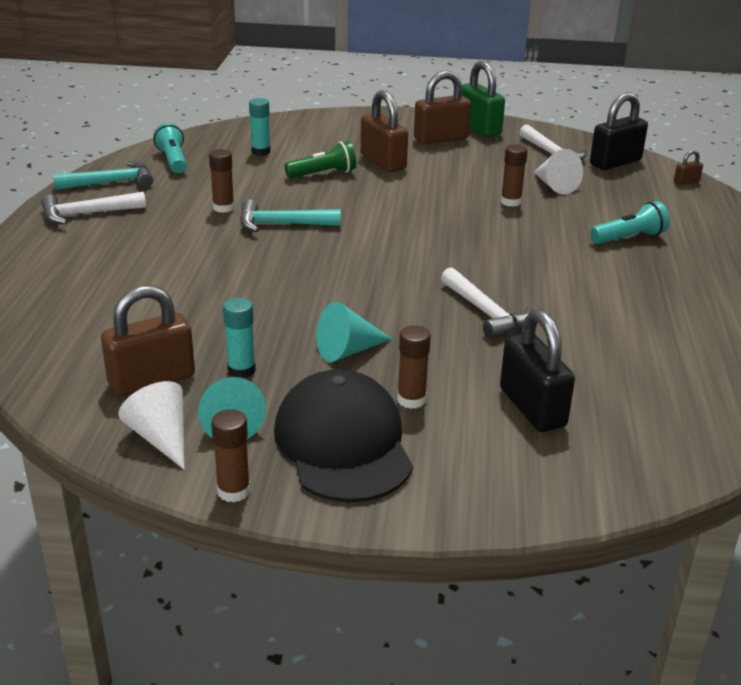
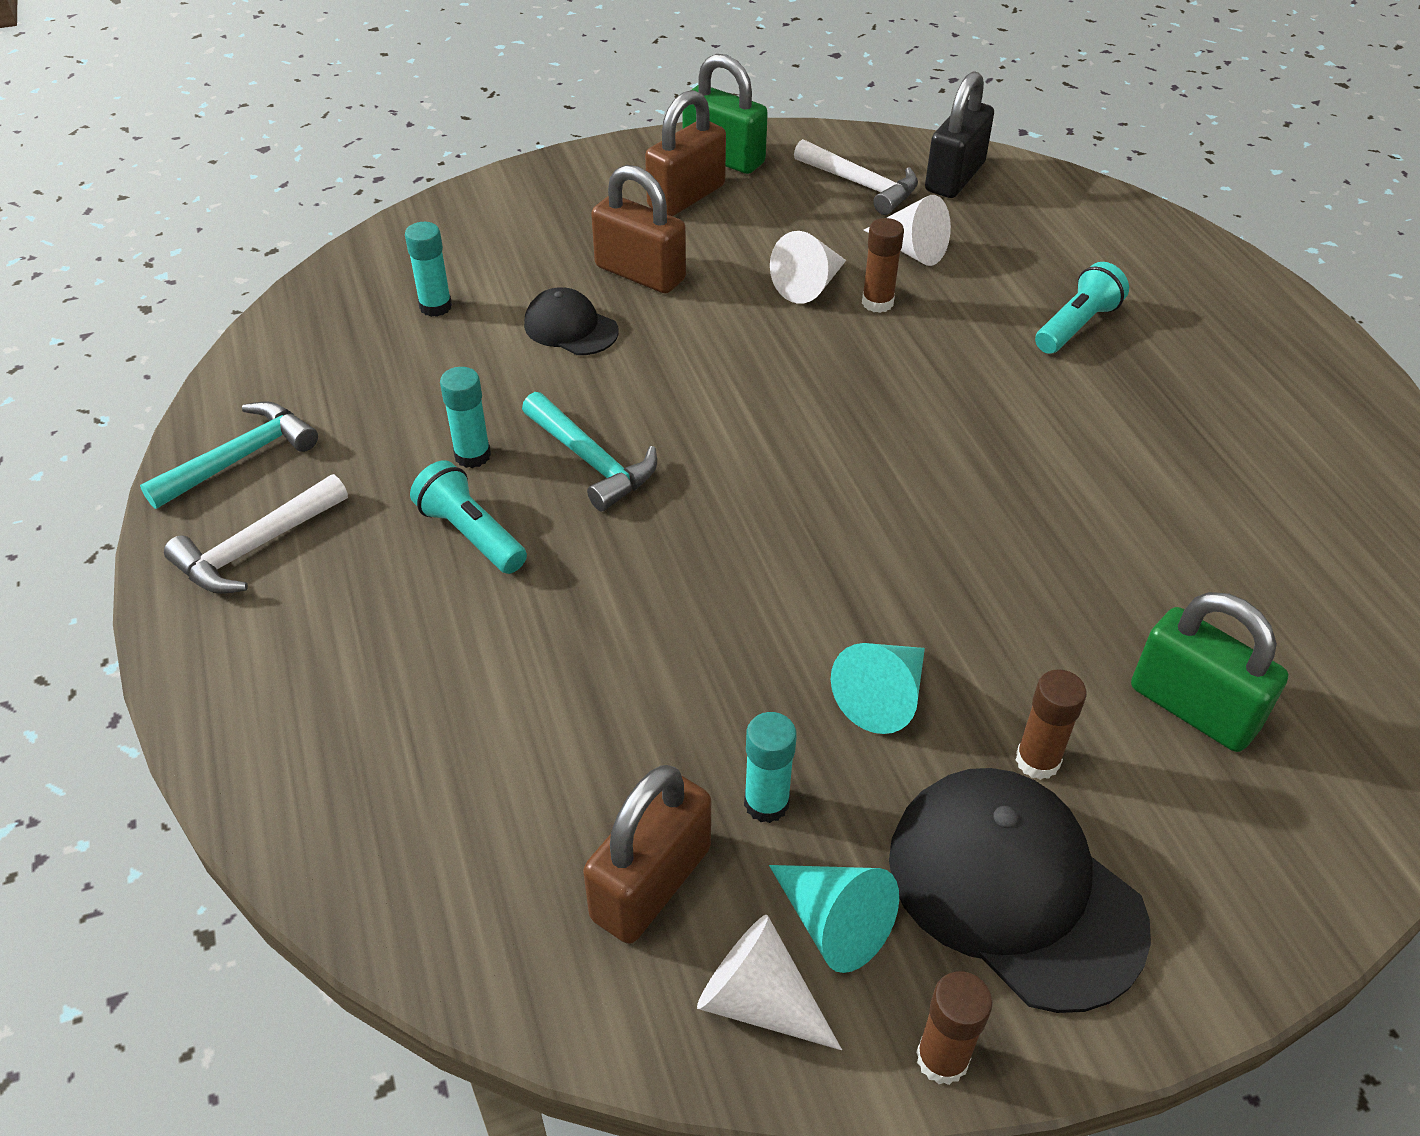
camera: 25 degrees left, 15 degrees up
(173, 160) = (307, 372): turquoise flashlight -> turquoise flashlight (471, 534)
(223, 208) = (472, 455): brown glue stick -> turquoise glue stick
(282, 224) = (591, 461): turquoise hammer -> turquoise hammer turned 105 degrees counterclockwise
(323, 174) = (570, 328): green flashlight -> black cap
(476, 186) = (809, 285): none -> white cone
(485, 312) = (1005, 544): white hammer -> none
(532, 407) = (1193, 708): black padlock -> green padlock
(686, 182) = (1068, 190): brown padlock -> none

